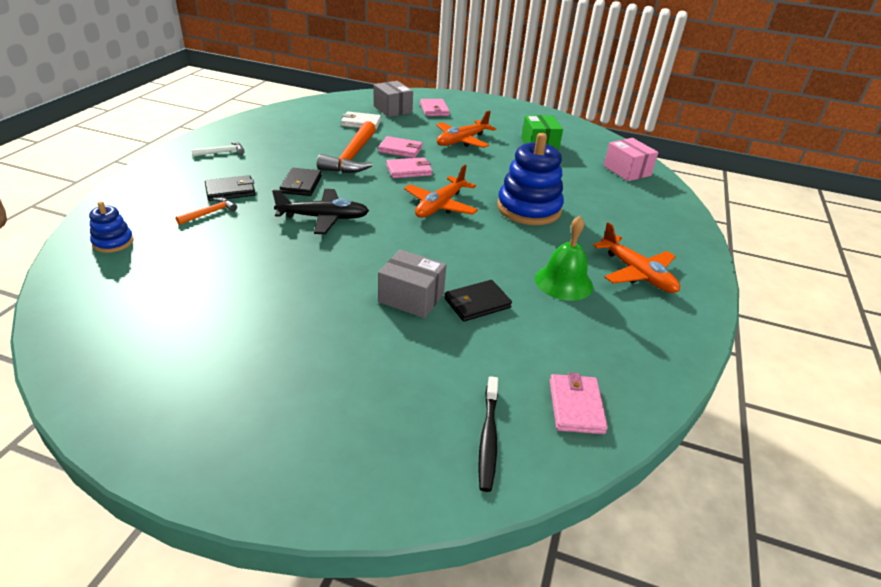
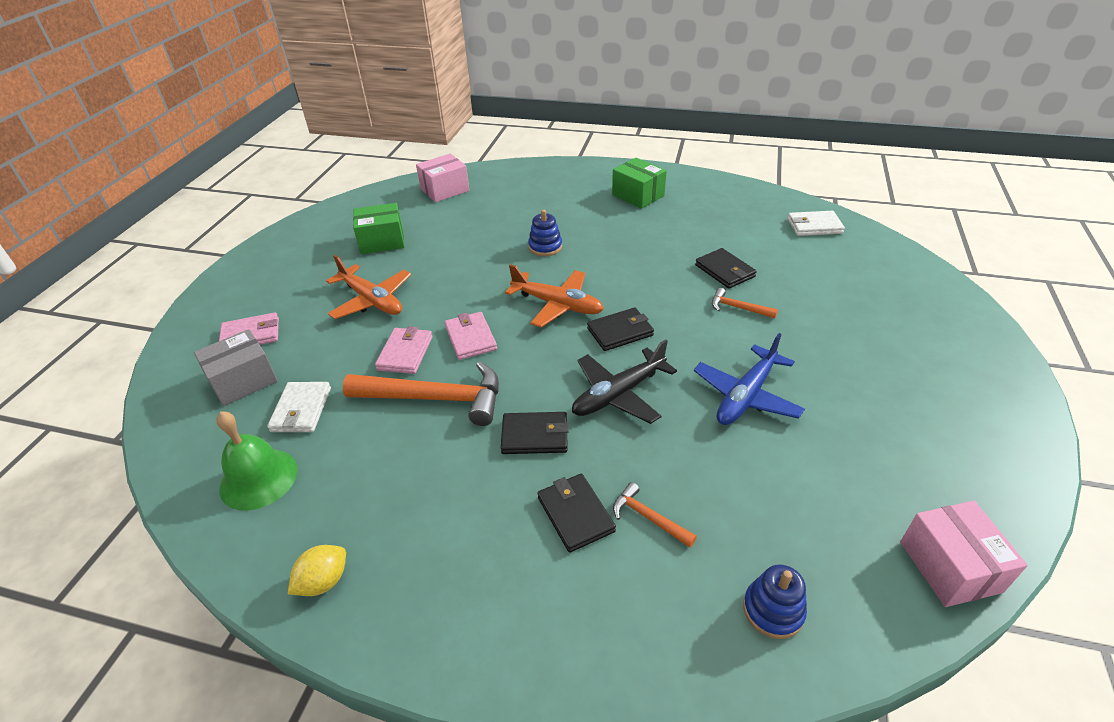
camera: 90 degrees left, 5 degrees up
(71, 325) = (949, 566): none -> pink box
(222, 152) = (436, 575): white hammer -> none
(240, 129) = (324, 581): none -> yellow lemon
(292, 274) = (746, 396): none -> blue plane
(323, 218) = (618, 394): black plane -> black plane turned 120 degrees counterclockwise
(396, 228) = (620, 332): none -> black wallet
(411, 297) = (738, 308): grey box -> orange hammer
(488, 438) = (871, 259): black toothbrush -> none
(529, 209) = (545, 247): blue stacking toy -> blue stacking toy, size x0.49
(563, 282) = (669, 229): green bell -> green bell (258, 478)
(576, 406) = (814, 226): pink wallet -> white wallet
(637, 273) = (638, 195): orange plane -> green box

